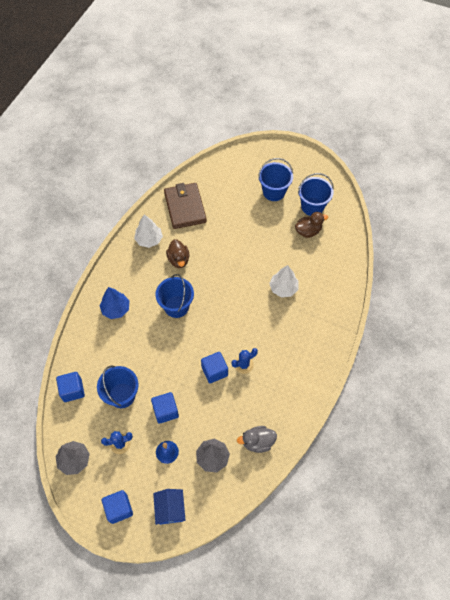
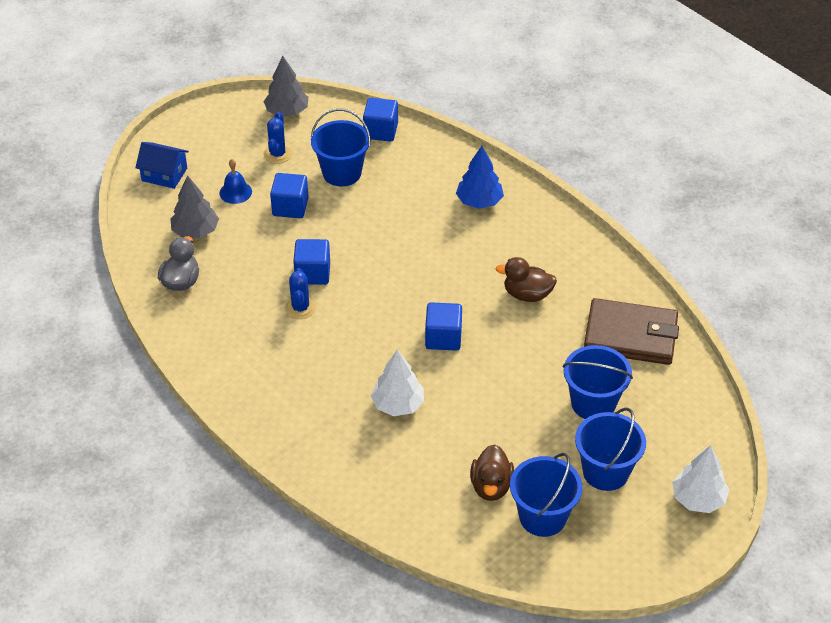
camera: 115 degrees right, 15 degrees down
(119, 508) = (200, 133): blue cube -> blue cube (443, 338)
(149, 240) = (585, 271): white tree -> white tree (698, 499)
(176, 306) = (443, 266): blue bucket -> blue bucket (593, 403)

